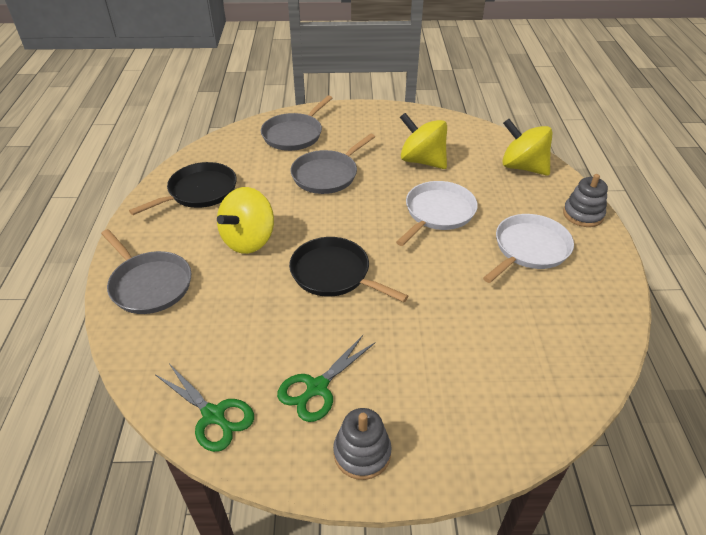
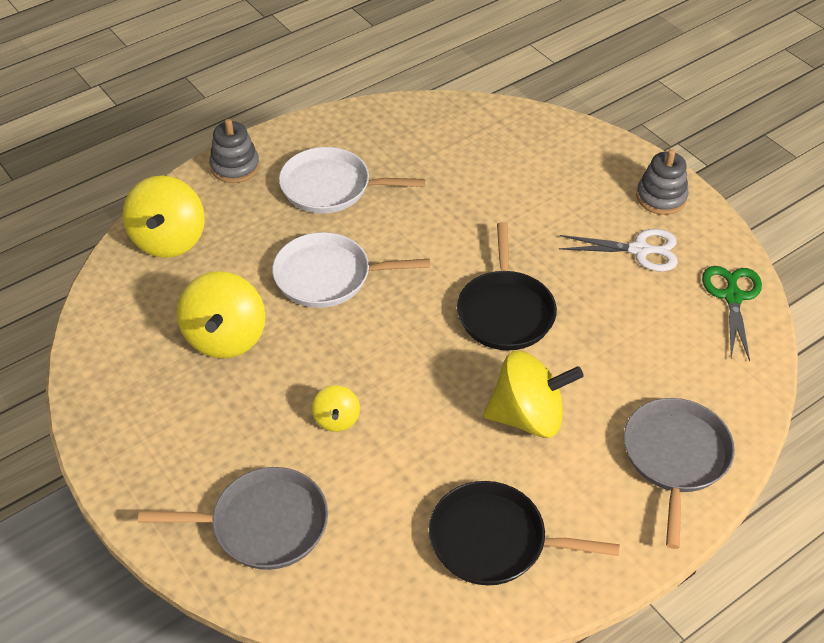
camera: 125 degrees left, 5 degrees up
(317, 387) = (639, 250): green scissors -> white scissors
(327, 175) = (336, 419): grey pan -> yellow spinning top

